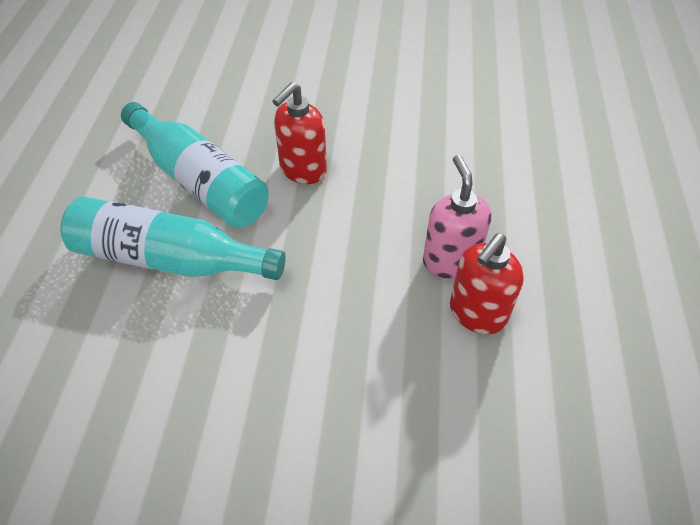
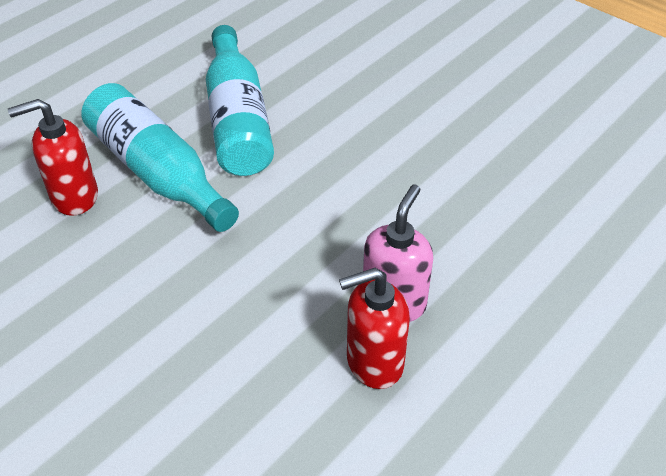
camera: 35 degrees right, 5 degrees down
(302, 170) = (334, 152): red soap dispenser -> red soap dispenser (74, 197)

